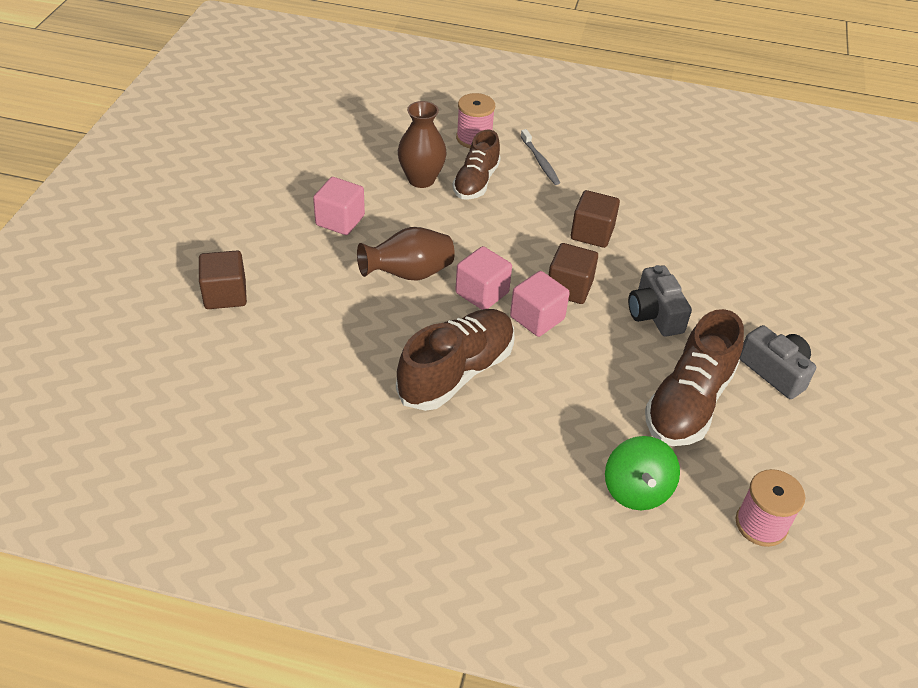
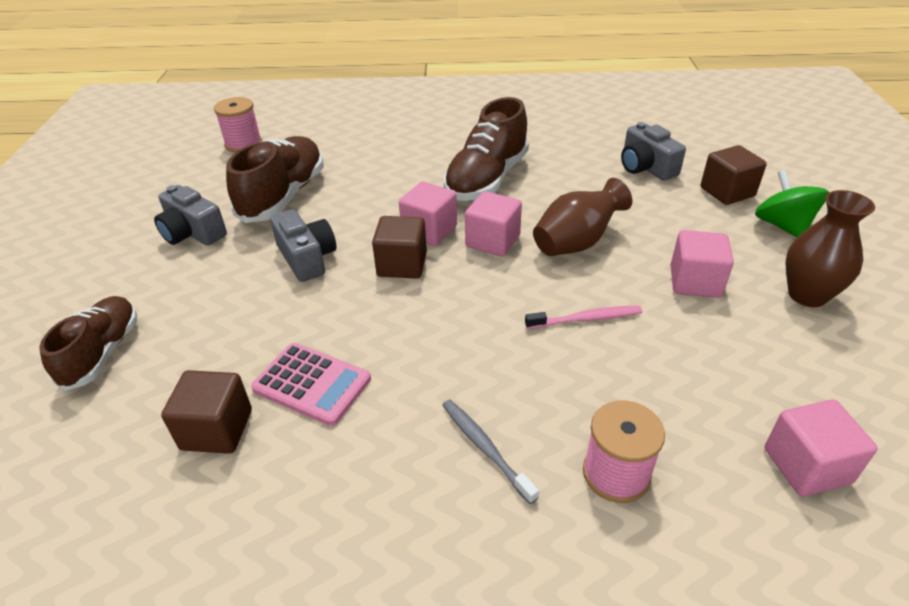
camera: 170 degrees right, 5 degrees down
(274, 347) = (646, 167): none -> grey camera
(373, 121) = (806, 465): none -> pink cube
(421, 179) = (644, 364): brown vase -> brown vase (807, 295)
(441, 213) = (585, 319): none -> pink toothbrush
(476, 182) = (567, 380): brown shoe -> brown shoe (102, 352)
(592, 233) = (383, 336): brown cube -> brown cube (217, 429)
(636, 490) = (331, 144): green spinning top -> green spinning top (782, 226)
(643, 214) = (312, 384): none -> pink calculator

